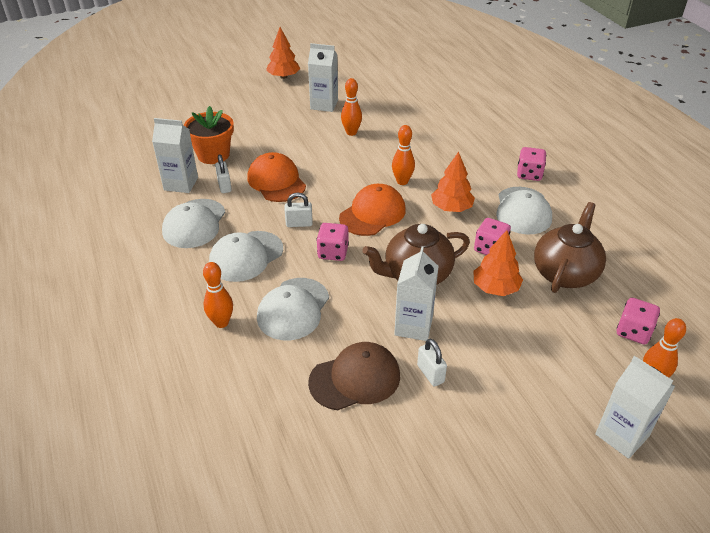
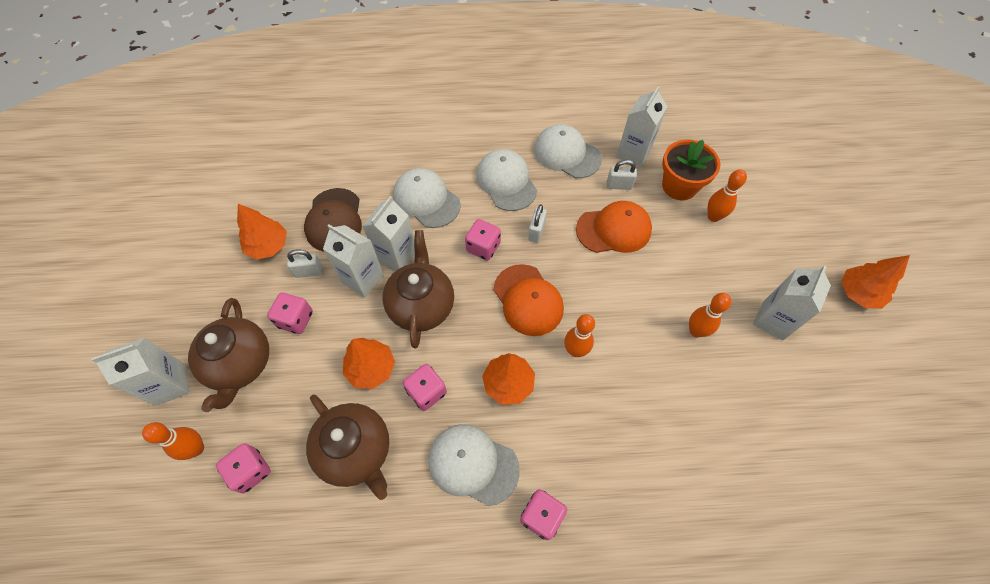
camera: 110 degrees right, 20 degrees up
(221, 322) = (435, 152): orange bowling pin -> orange bowling pin (713, 217)
(374, 309) = (397, 257): none -> white carton
(420, 428) = (268, 246): none -> orange tree
(488, 361) = (295, 319): none -> pink dice
(560, 385) = (240, 364): none -> brown teapot

